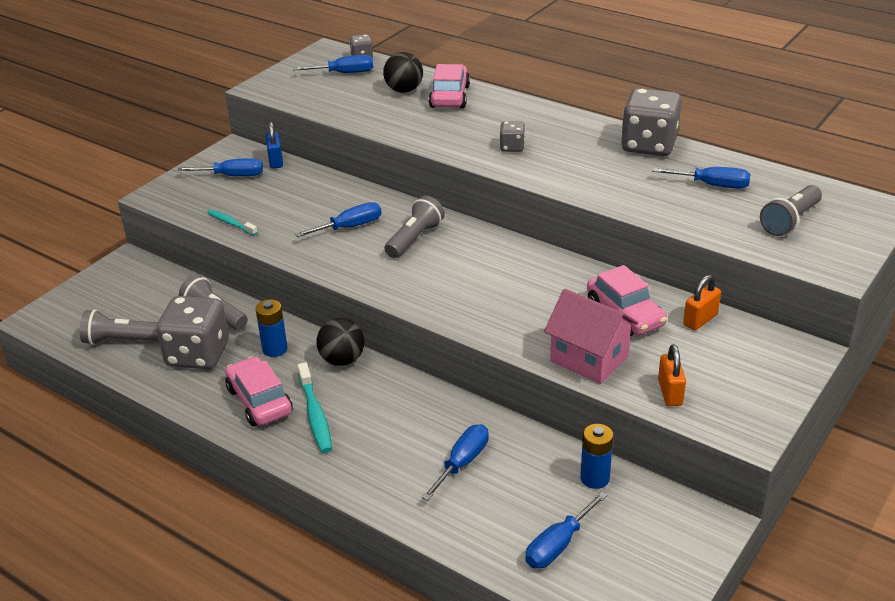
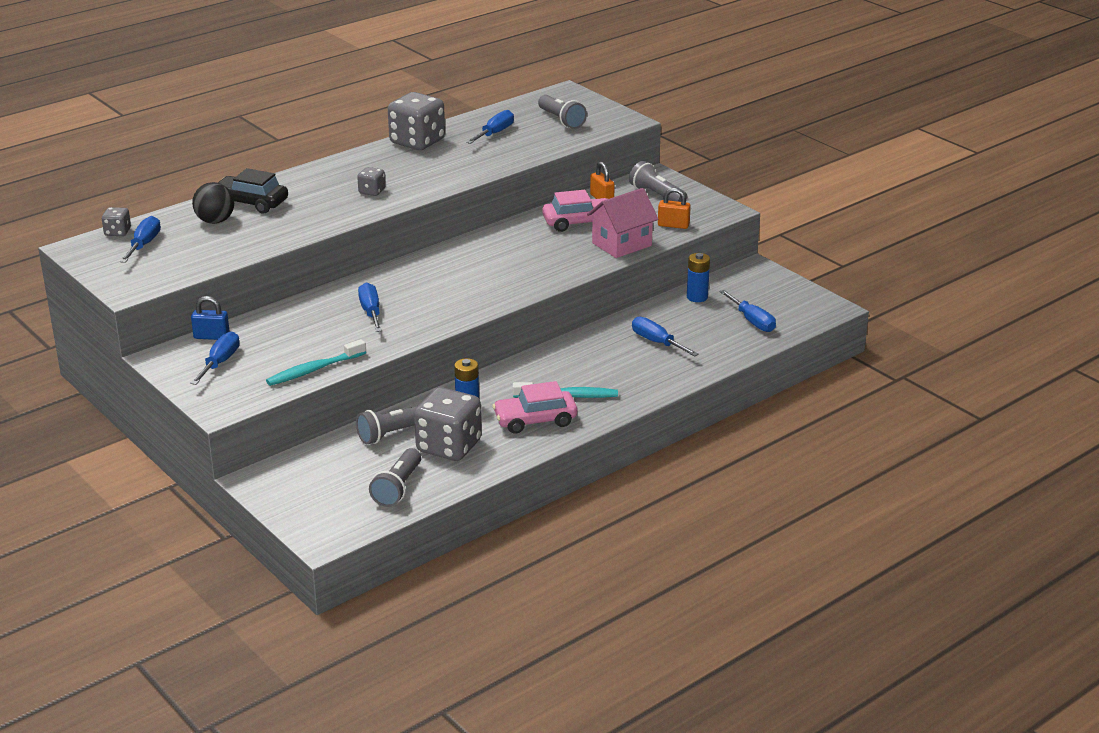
camera: 75 degrees left, 5 degrees down
(231, 223) = (314, 370): turquoise toothbrush -> turquoise toothbrush, size x1.55
(342, 360) = (504, 376): black ball -> none
(414, 239) = (414, 285): grey flashlight -> grey flashlight (657, 195)
(449, 96) = (251, 203): pink car -> black car

